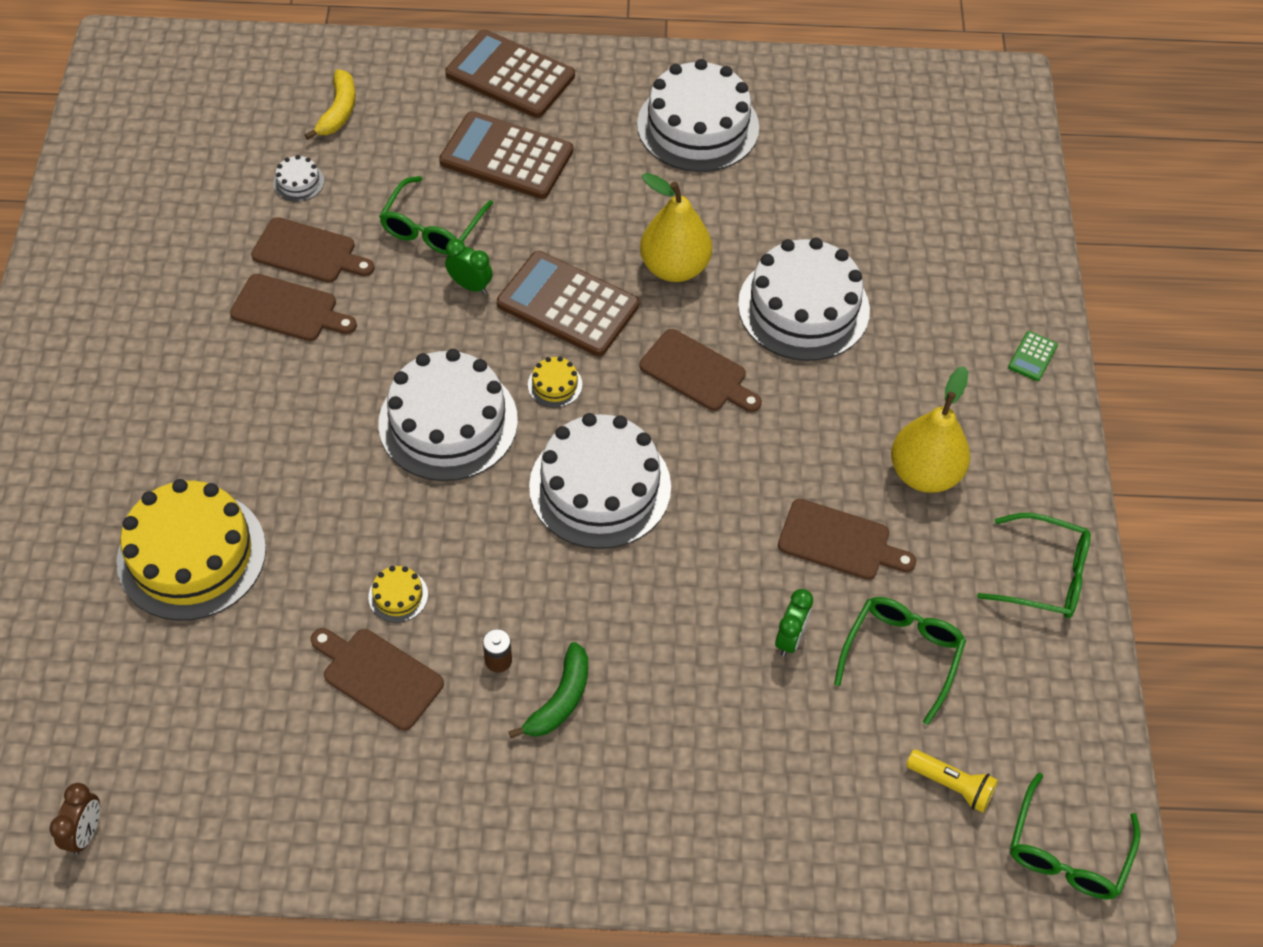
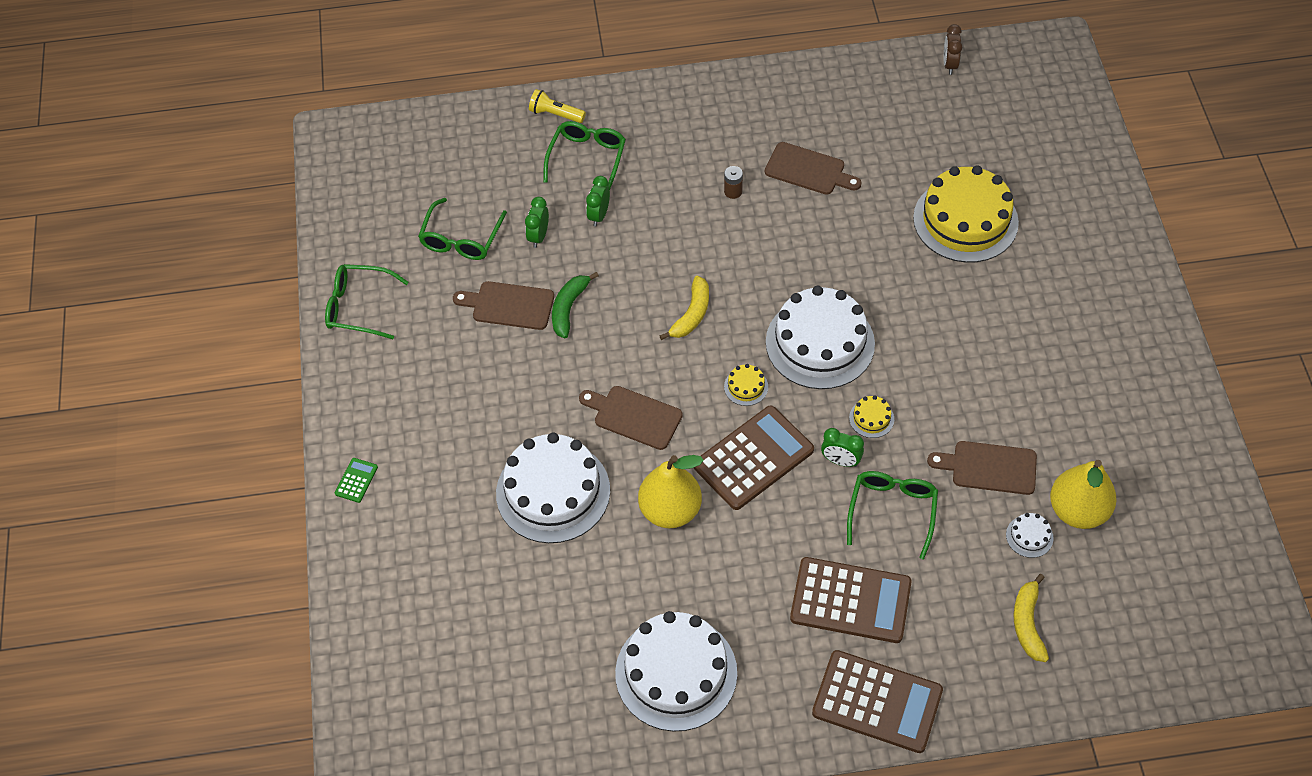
camera: 175 degrees right, 0 degrees up
(289, 309) = (982, 412): brown cutting board -> none
(398, 595) = (813, 218): yellow cake -> yellow cake (871, 418)
(560, 700) = (686, 176): green banana -> green banana (569, 308)
(568, 304) = (753, 458): brown calculator -> brown calculator turned 60 degrees counterclockwise
(600, 486) = (691, 314): white cake -> yellow banana
(699, 657) = (599, 215): none -> green clock
(924, 473) = (447, 366): yellow pear -> yellow pear (1078, 511)
(951, 785) = (427, 170): yellow flashlight -> yellow flashlight (555, 114)
(1066, 853) = (356, 146): green glasses -> green glasses (587, 158)

